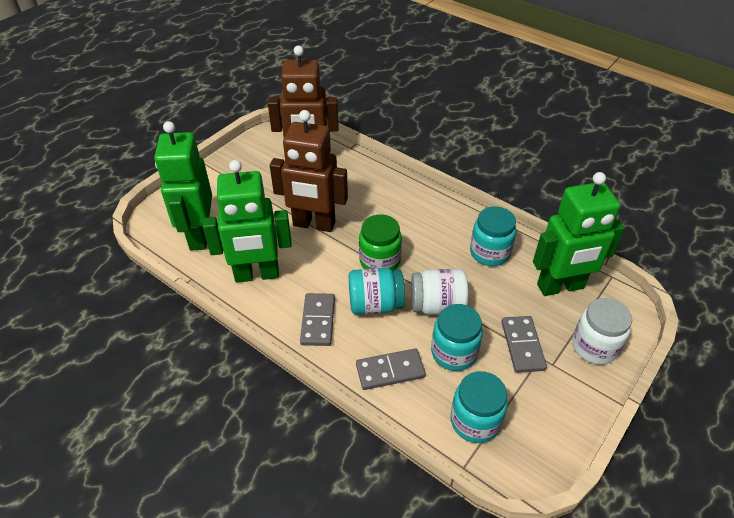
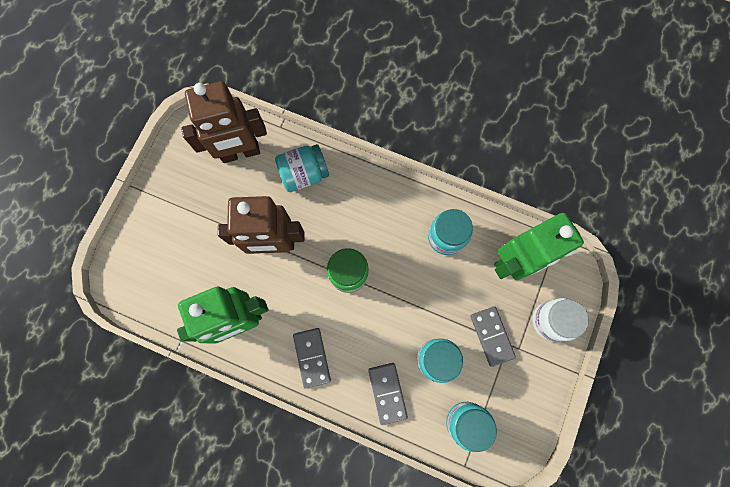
camera: 15 degrees left, 30 degrees up
(199, 235) = (168, 287): green robot -> none
(375, 304) = (357, 325): turquoise jar -> turquoise jar (304, 174)
(390, 371) = (387, 393): grey domino -> grey domino turned 75 degrees counterclockwise
(437, 305) = (412, 312): white jar -> none

